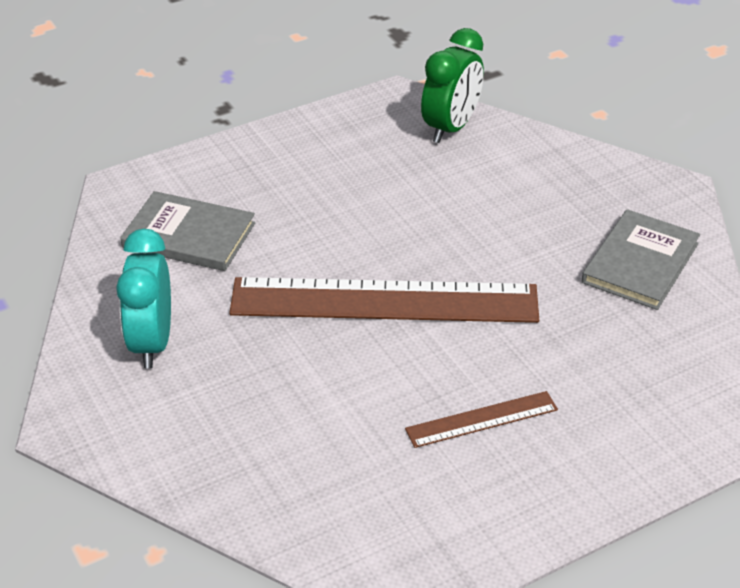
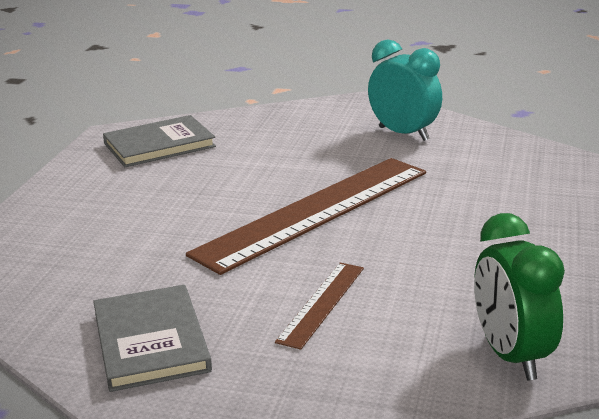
camera: 135 degrees right, 15 degrees down
(189, 235) = (504, 175): grey book -> grey book (159, 145)
(482, 419) = (155, 196): brown ruler -> brown ruler (321, 303)

